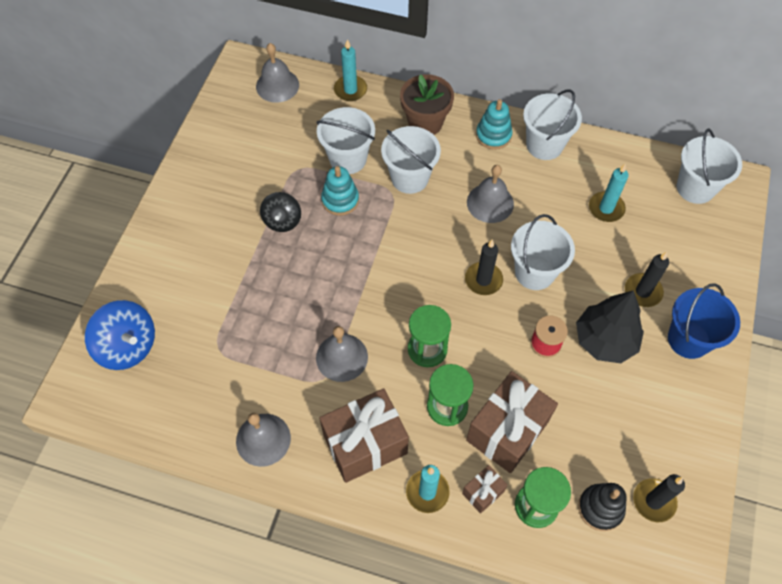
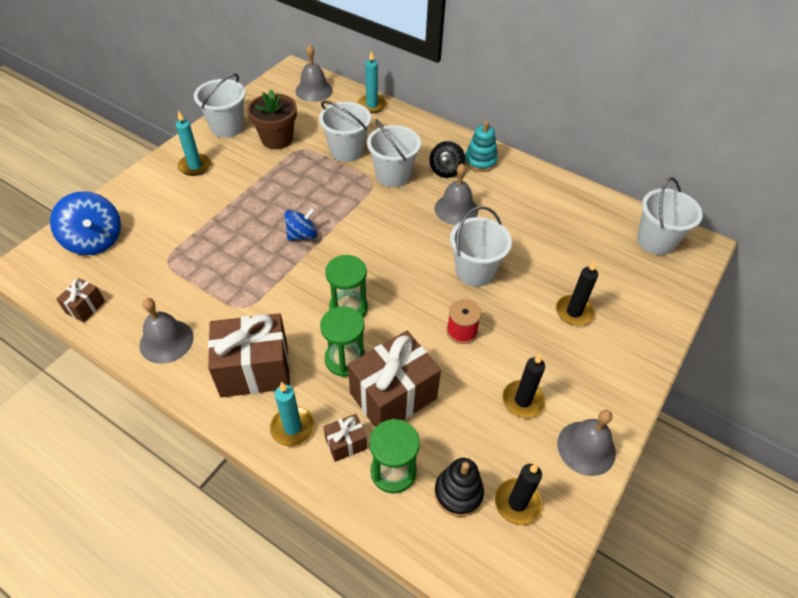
camera: 15 degrees right, 10 degrees down
(160, 427) = (85, 307): none -> brown gift
(282, 220) = (270, 181): black spinning top -> black spinning top (446, 170)
(340, 200) = (326, 178): turquoise stacking toy -> none
(342, 357) = (268, 294): grey bell -> grey bell (586, 448)
(345, 278) = (302, 235): none -> blue spinning top
(425, 123) = (424, 140): brown flower pot -> brown flower pot (277, 139)
(483, 280) = (424, 266): black candle -> black candle (522, 400)
(544, 145) = (523, 178): white bucket -> white bucket (227, 127)
(604, 340) = (520, 343): black tree -> none
(606, 208) = (562, 237): turquoise candle -> turquoise candle (195, 166)
(688, 339) = (606, 364): blue bucket -> none

